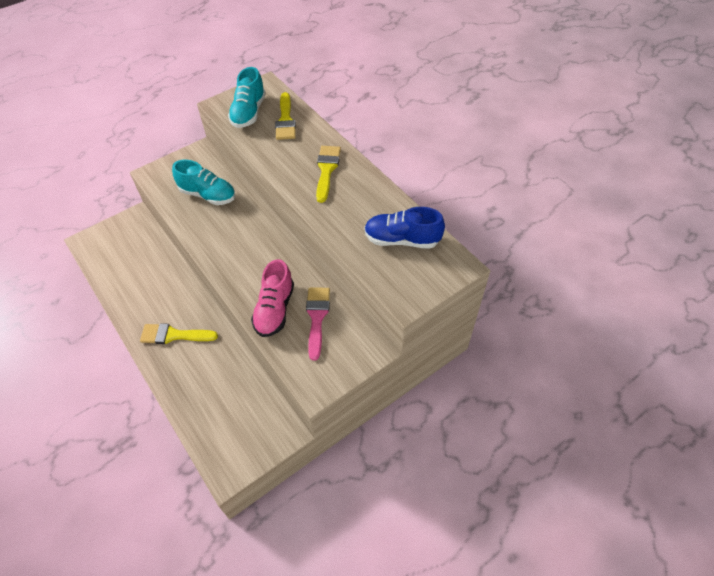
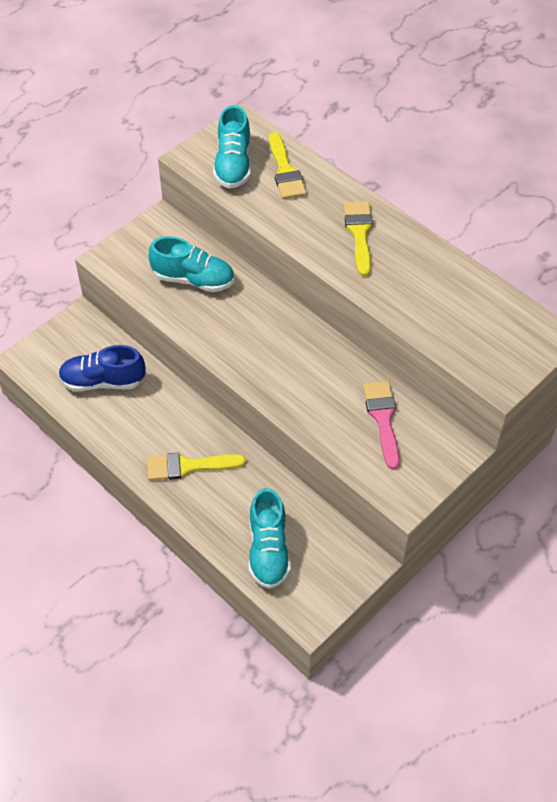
camera: 10 degrees left, 0 degrees up
(212, 411) = (268, 550): none -> turquoise shoe
(275, 309) = (328, 415): pink shoe -> none
(402, 240) = (476, 312): blue shoe -> blue shoe (103, 381)

